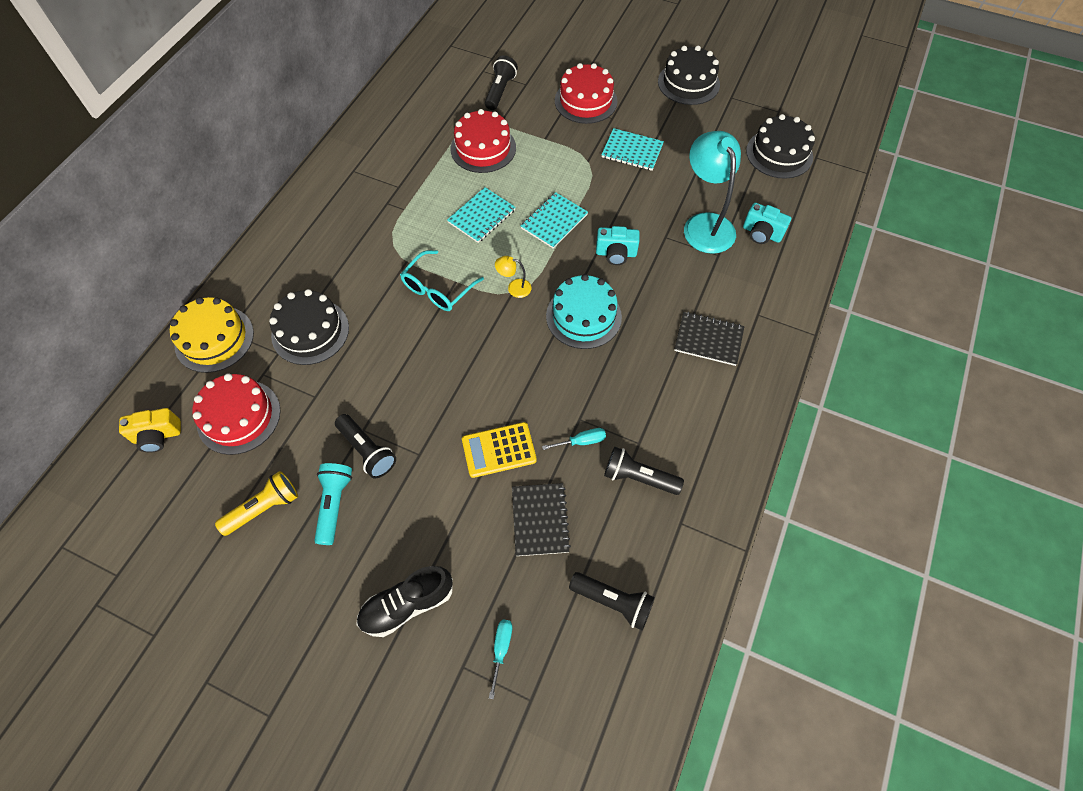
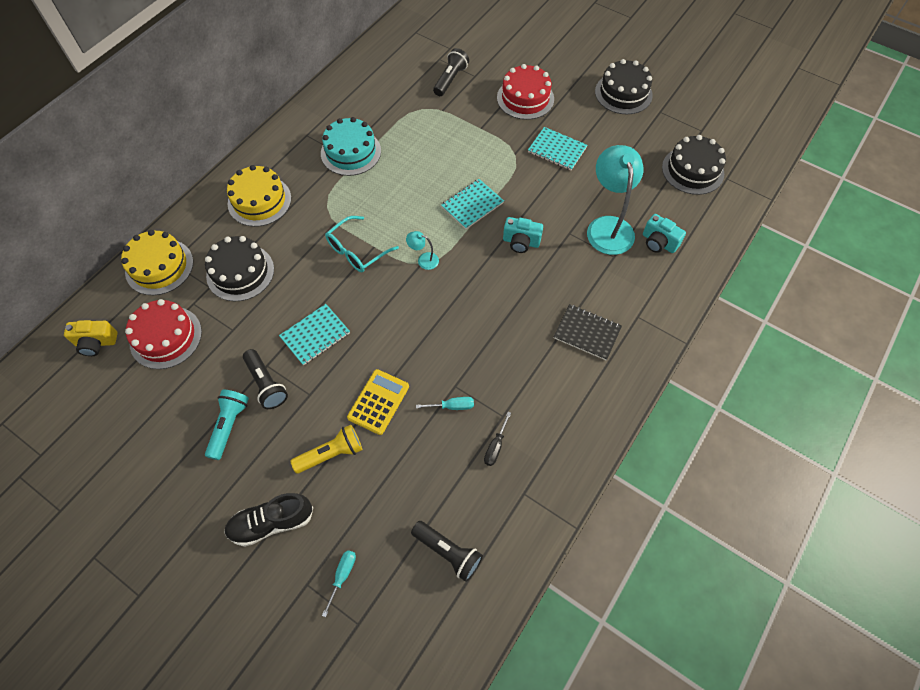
camera: 10 degrees right, 0 degrees up
(264, 508) = (170, 419): yellow flashlight -> yellow flashlight (331, 454)
(315, 249) = (259, 201): none -> yellow cake
(481, 216) = (409, 191): turquoise notebook -> turquoise notebook (315, 335)
(483, 148) = (424, 130): red cake -> none
(499, 450) = (378, 402): yellow calculator -> yellow calculator turned 120 degrees clockwise
(514, 288) = (423, 260): yellow lamp -> turquoise lamp
(540, 520) = (400, 469): black notebook -> none
(583, 316) = (479, 294): turquoise cake -> turquoise cake (351, 152)
(638, 477) = (495, 446): black flashlight -> black screwdriver

